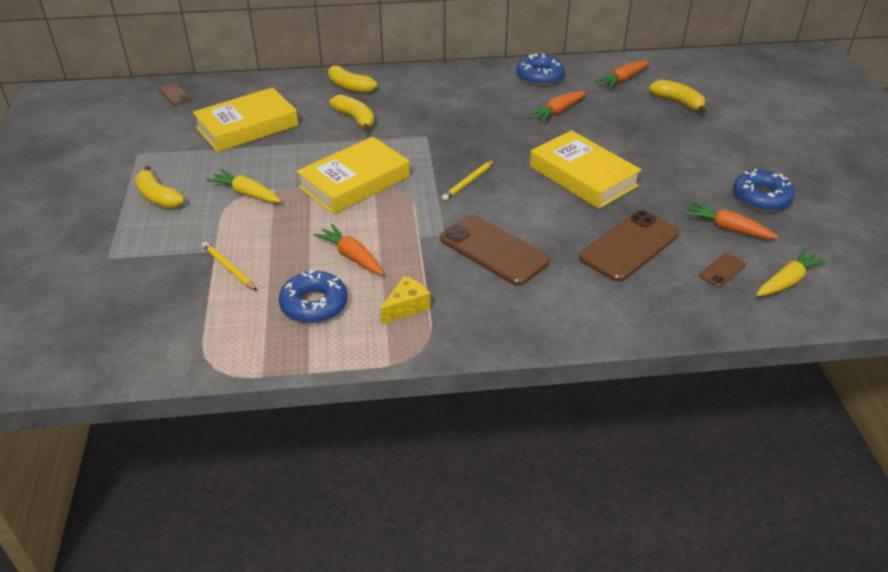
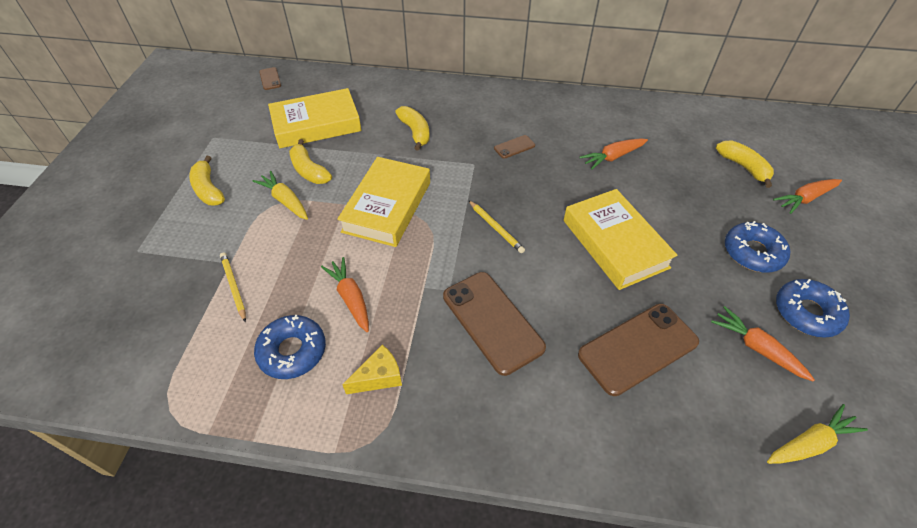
camera: 15 degrees right, 10 degrees up
(349, 86) = (423, 94): yellow banana -> yellow banana (309, 170)
(354, 182) = (387, 206): yellow book -> yellow book turned 45 degrees counterclockwise
(468, 182) = (496, 228): yellow pencil -> yellow pencil turned 90 degrees counterclockwise
(539, 77) = (607, 112): blue donut -> blue donut (753, 252)
(622, 80) = (691, 129): orange carrot -> orange carrot (805, 199)
(722, 270) = (735, 408): brown phone -> brown phone (514, 147)

